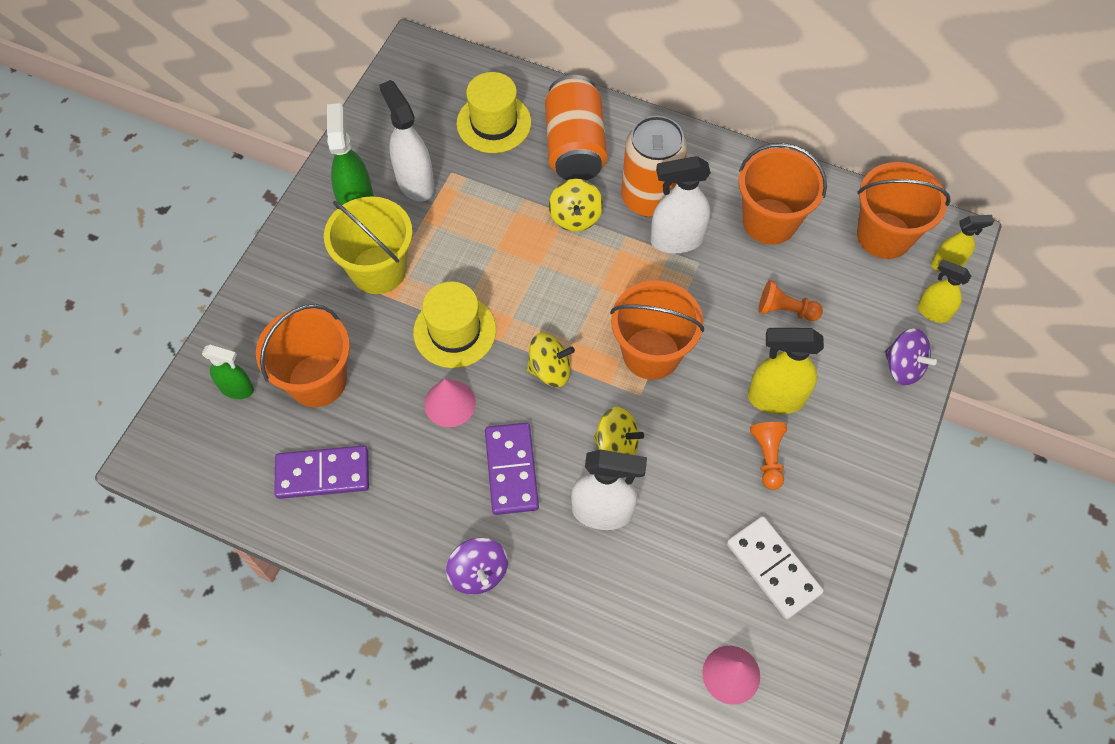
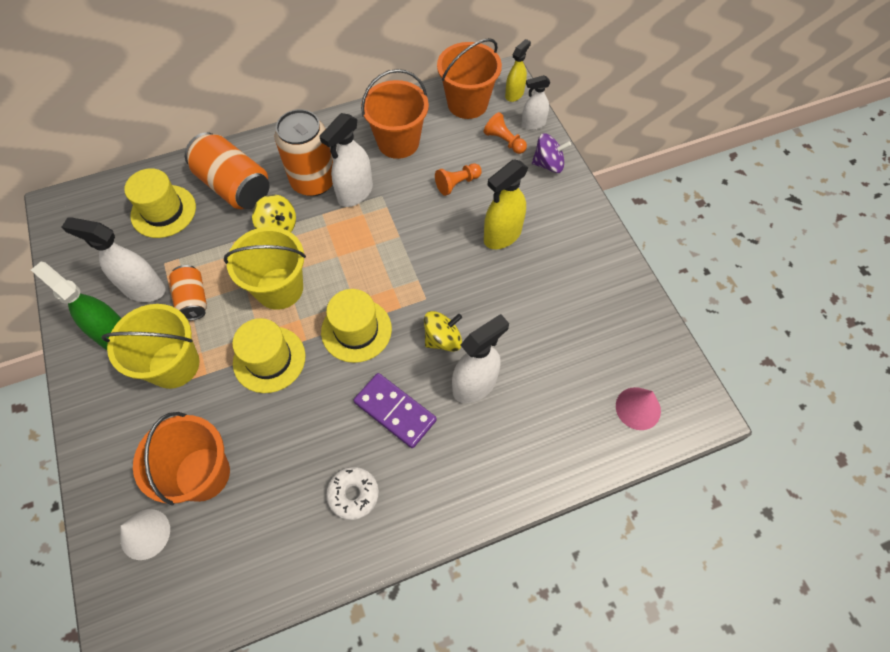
camera: 45 degrees left, 0 degrees up
(237, 389) = (145, 534): green spray bottle -> white cone
(323, 474) = (271, 531): purple domino -> none
(410, 506) = (353, 494): none -> white donut
(444, 225) = (193, 299): none -> orange can
(450, 403) = (312, 406): pink cone -> none
(478, 572) = (440, 493): purple spinning top -> none
(522, 275) = (279, 288): none -> yellow bucket
(550, 370) = (356, 330): yellow spinning top -> yellow hat
(651, 353) = (407, 269): orange bucket -> none
(767, 457) = (531, 271): orange pawn -> orange pawn (504, 141)
(773, 568) = (597, 329): white domino -> none
(933, 312) = (533, 124): yellow spray bottle -> white spray bottle

